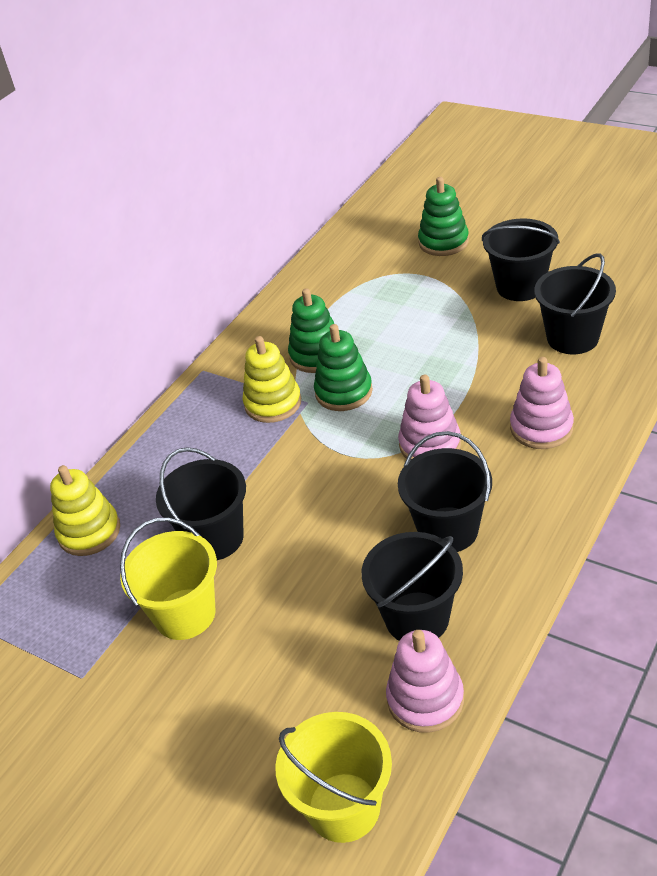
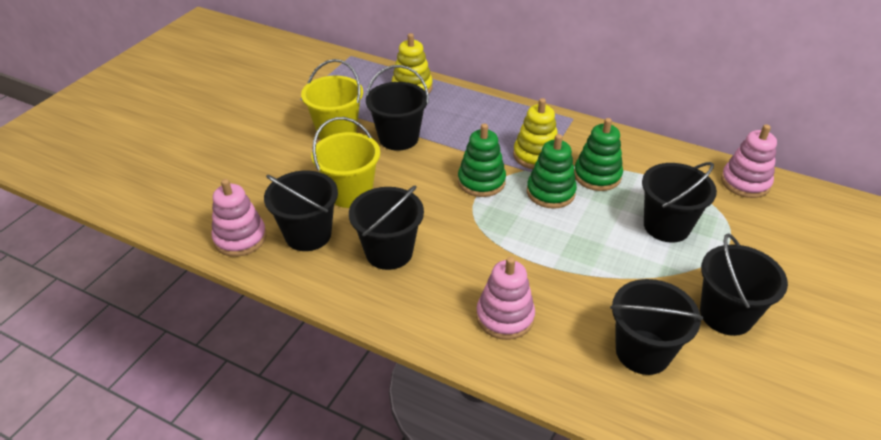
camera: 80 degrees right, 0 degrees up
(343, 807) = (177, 203): yellow bucket -> yellow bucket (350, 193)
(402, 312) = (666, 226): none -> black bucket
(430, 444) = (486, 243): pink stacking toy -> pink stacking toy (745, 182)
(443, 242) = (793, 256): green stacking toy -> green stacking toy (481, 181)

